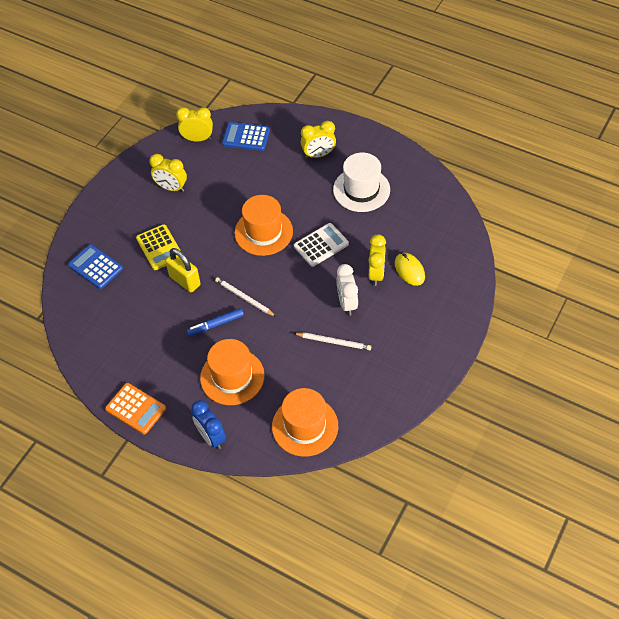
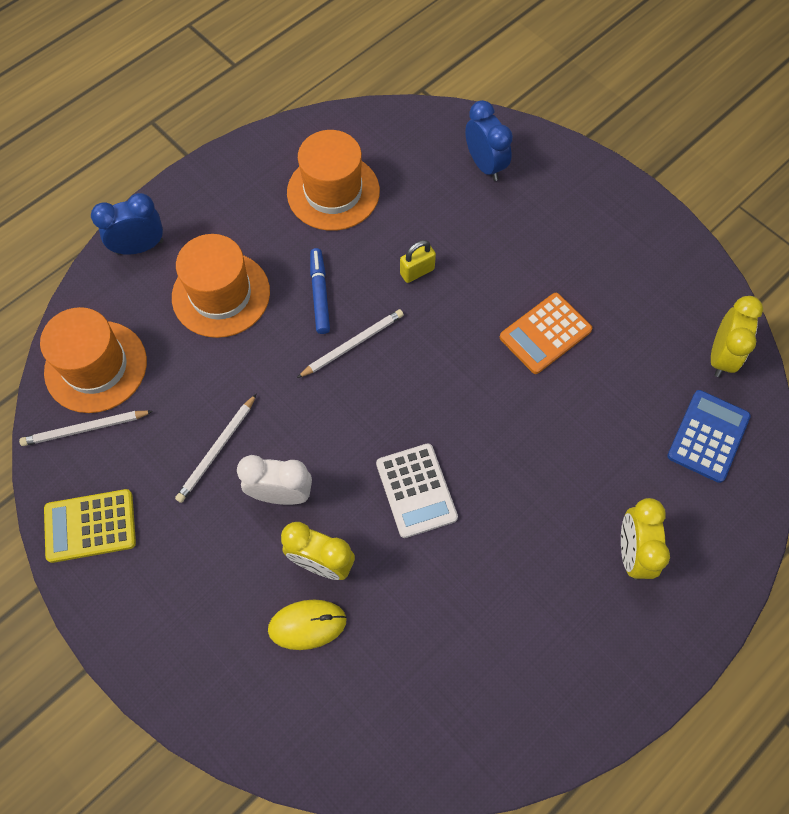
camera: 105 degrees right, 10 degrees up
(95, 267) = (485, 165): blue calculator -> blue clock
(136, 409) = (225, 171): orange calculator -> orange calculator (545, 333)
(159, 247) = (493, 251): yellow calculator -> yellow calculator (90, 526)
(171, 188) = (615, 292): yellow clock -> none
(185, 281) = (417, 272): yellow padlock -> yellow padlock, size x0.64
(263, 232) = (475, 407): orange hat -> orange hat (333, 192)
(347, 414) = (85, 429): none -> white pencil
(361, 190) = (522, 603): white hat -> none

